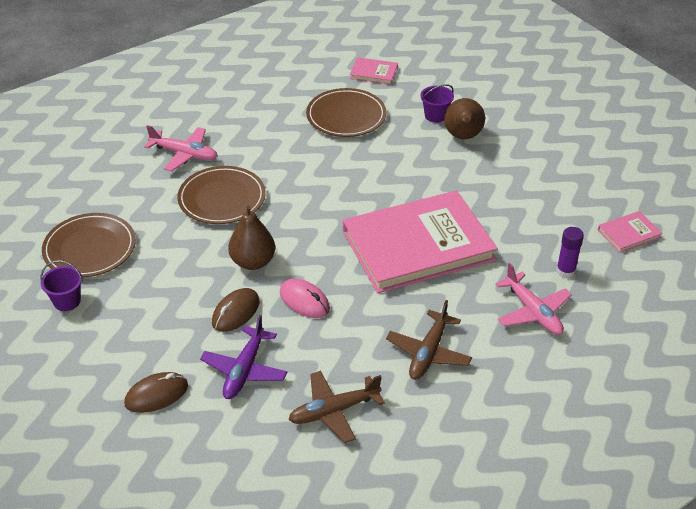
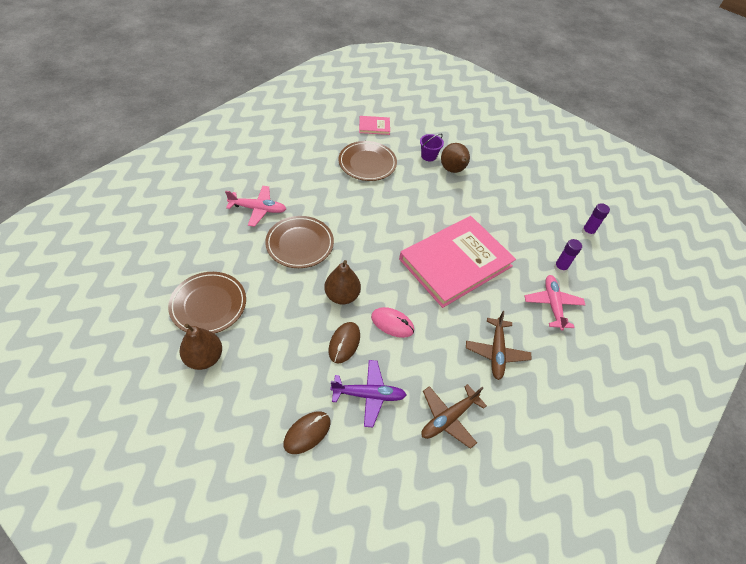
camera: 20 degrees left, 10 degrees up
(67, 301) = (204, 358): purple bucket -> brown pear
(244, 370) = (369, 395): purple plane -> purple plane turned 90 degrees counterclockwise
(533, 312) = (552, 304): pink plane -> pink plane turned 135 degrees counterclockwise
(629, 234) = (587, 232): pink book -> purple glue stick

